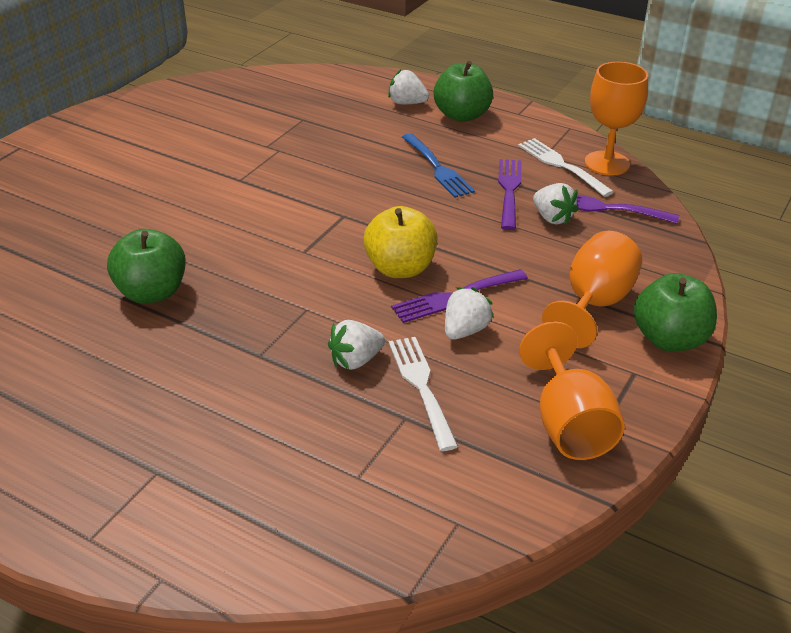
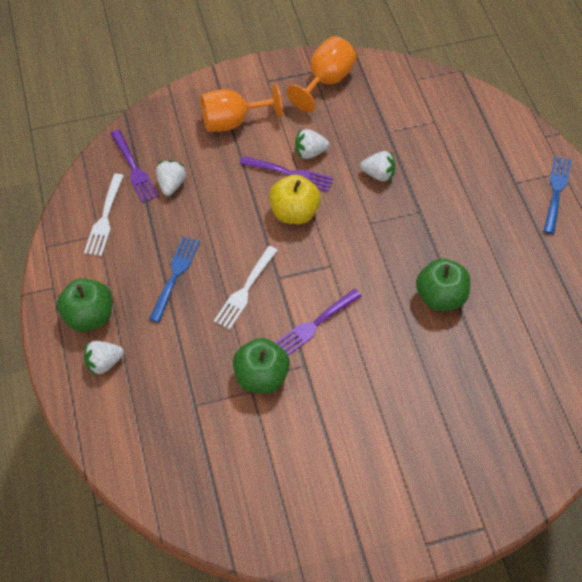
camera: 135 degrees left, 20 degrees up
(81, 498) = (556, 191): none -> blue fork
(407, 103) = (104, 363): white strawberry -> white strawberry turned 90 degrees clockwise
(422, 387) = (364, 139): white fork -> white fork (245, 290)
(509, 190) = (163, 222): purple fork -> purple fork (315, 324)
(607, 163) = (78, 199): orange goblet -> none
(669, 339) = (229, 82): green apple -> green apple (261, 376)

